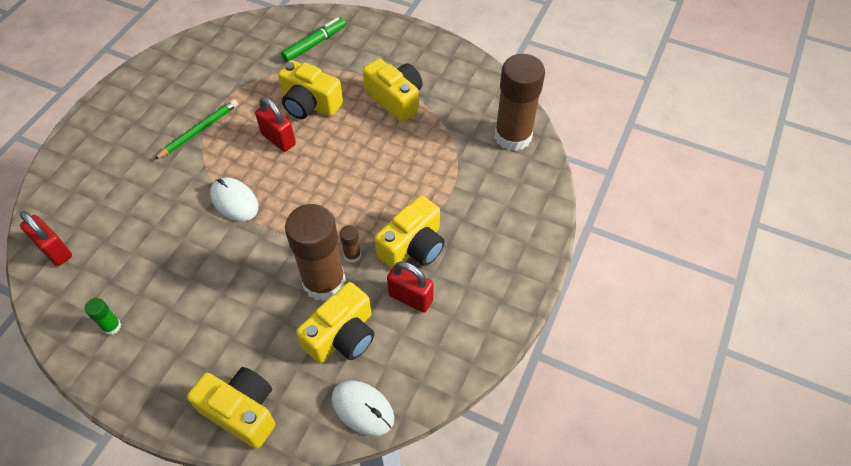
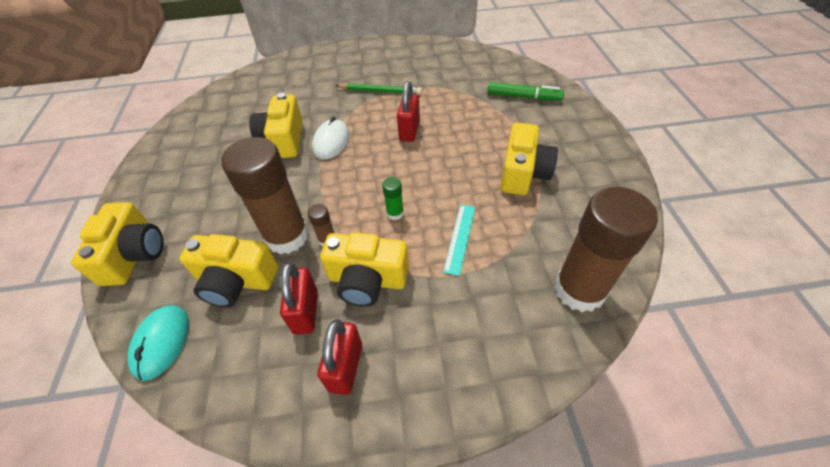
camera: 60 degrees right, 5 degrees down
(55, 250) = (235, 90): red padlock -> red padlock (346, 367)
(112, 326) = (186, 145): green glue stick -> green glue stick (395, 213)
(310, 104) = (461, 127): yellow camera -> yellow camera (283, 140)
(362, 409) = (161, 342): white mouse -> turquoise mouse
(422, 172) = (459, 238): none -> turquoise ruler

